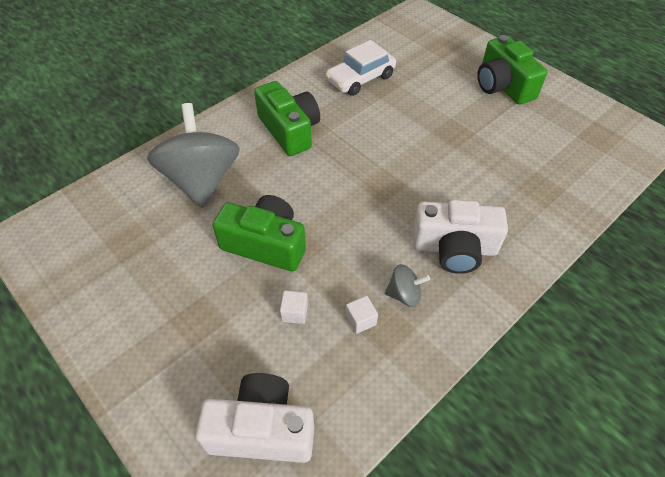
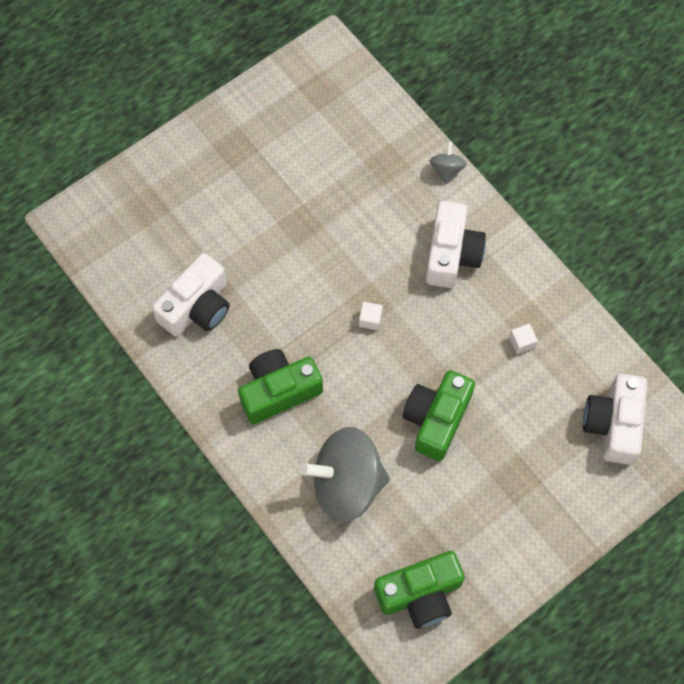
camera: 85 degrees left, 15 degrees up
(294, 312) = (512, 396): white cube -> white cube (370, 319)
(360, 78) = (197, 307): white car -> white camera
(404, 294) = (498, 304): grey spinning top -> grey spinning top (446, 170)
(503, 86) = (230, 158): green camera -> green camera (420, 594)

